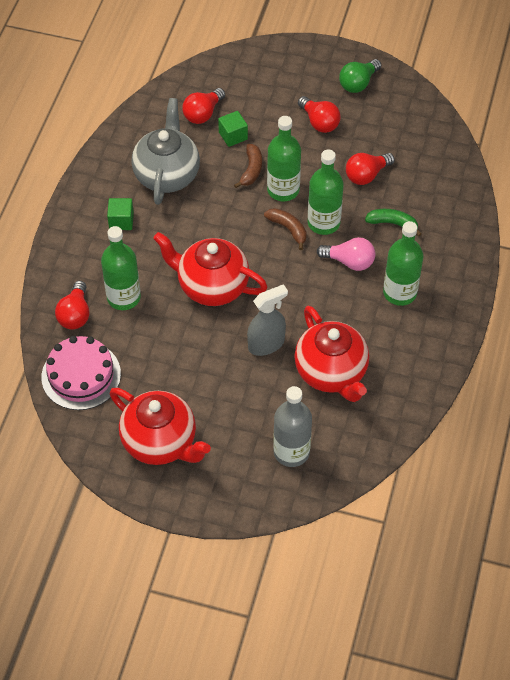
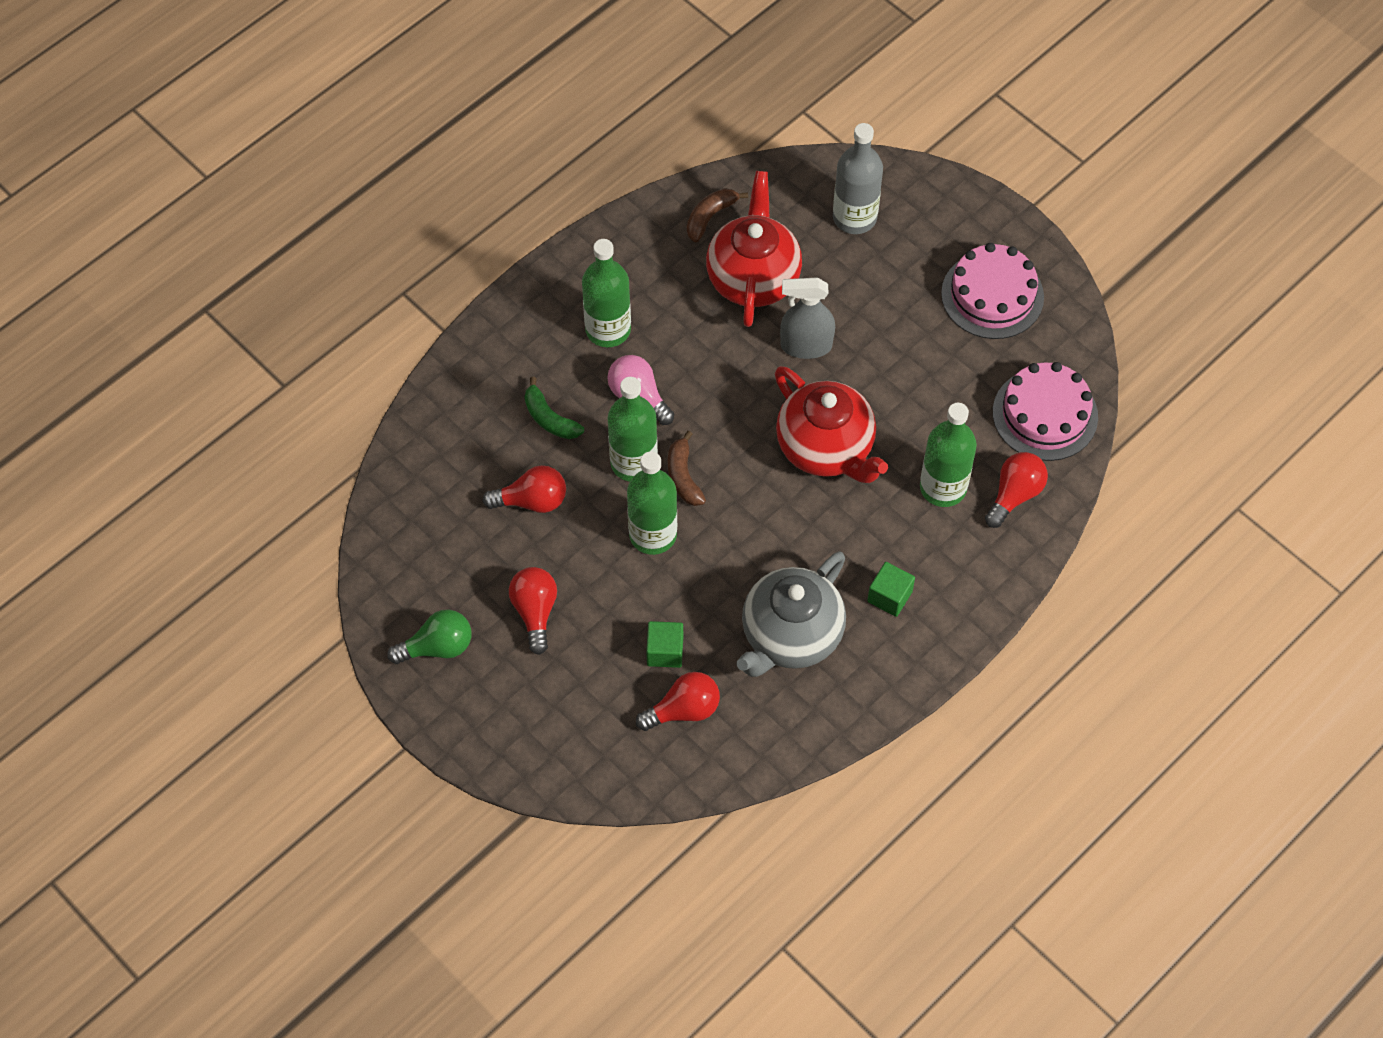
camera: 150 degrees left, 5 degrees up
(160, 442) = (992, 295): red teapot -> pink cake
(251, 170) = (674, 585): brown banana -> brown banana (710, 217)

